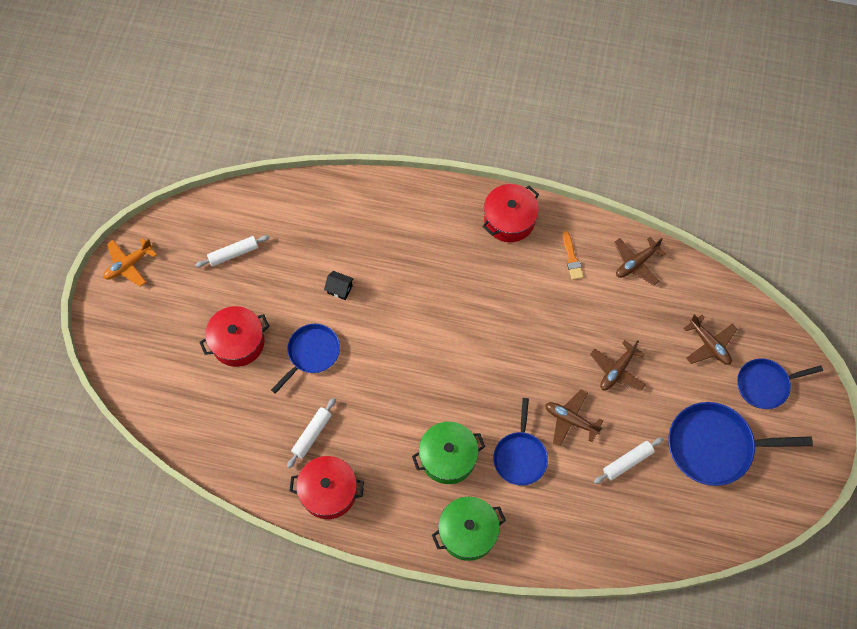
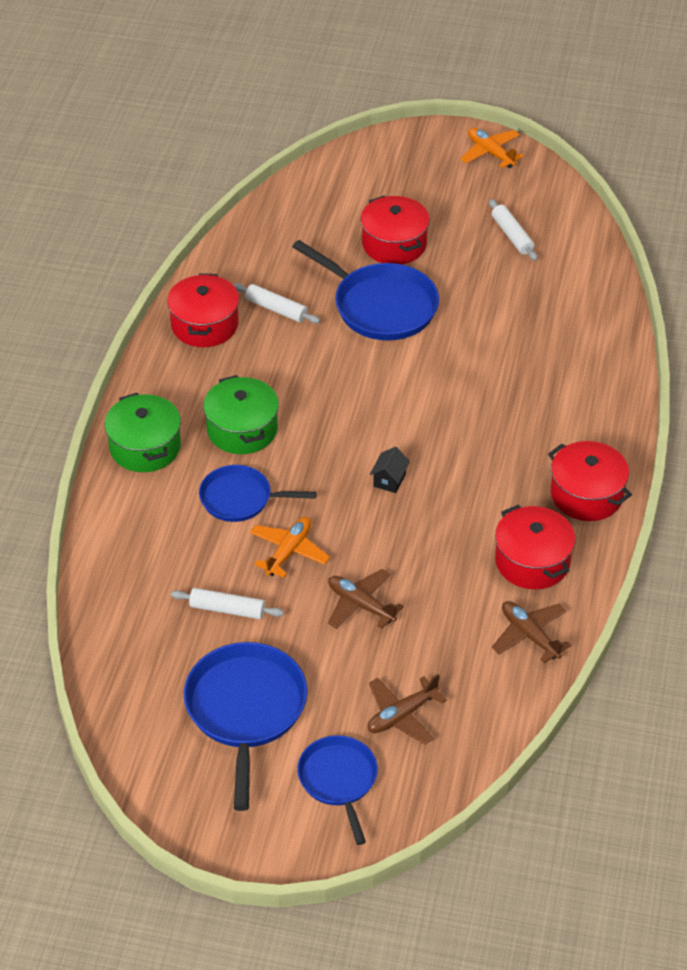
camera: 90 degrees right, 20 degrees down
(312, 353) = (381, 306): blue pan -> blue pan, size x1.58
(340, 289) = (469, 329): black house -> black house (389, 480)
(570, 420) = (289, 551): brown plane -> orange plane
(571, 258) = (532, 561): orange brush -> red pot
(627, 462) = (227, 609): white rolling pin -> white rolling pin turned 45 degrees counterclockwise

